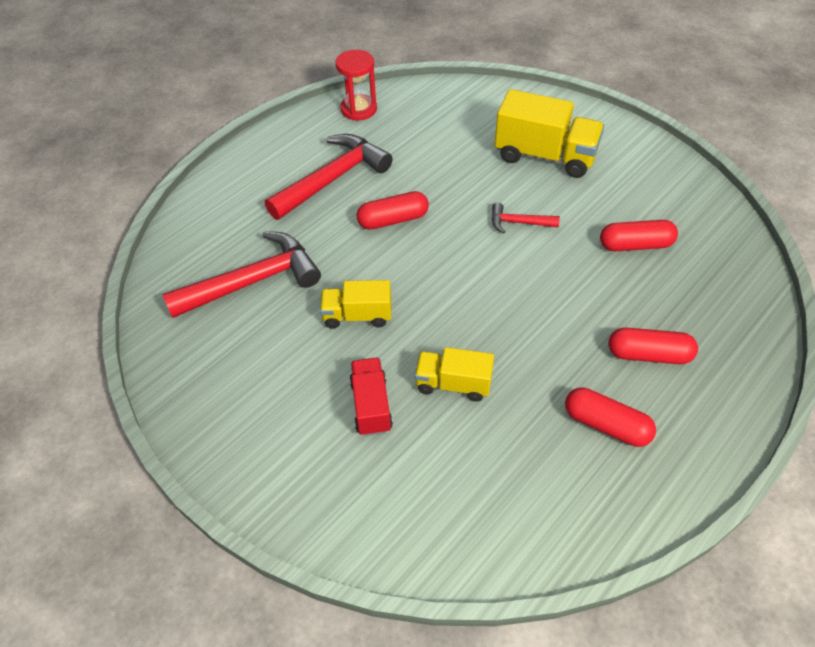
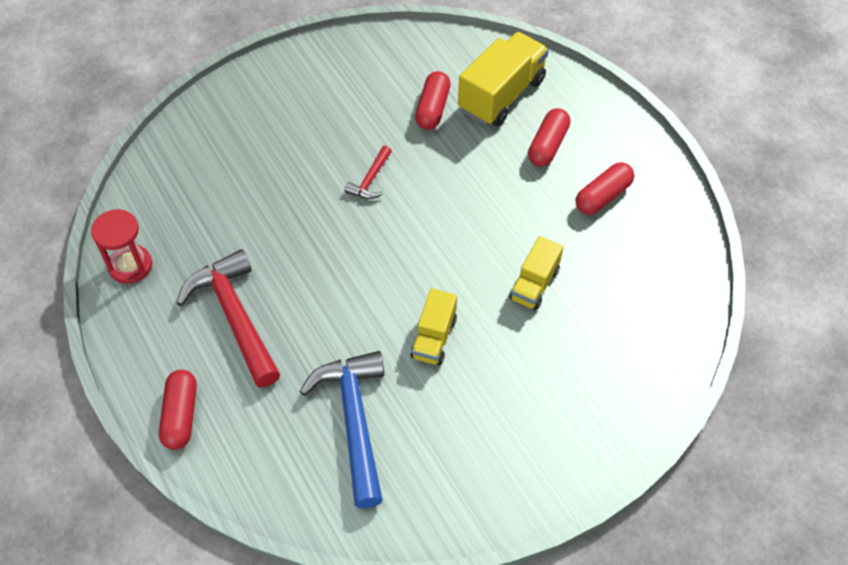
camera: 75 degrees left, 5 degrees up
(253, 281) = (354, 420): red hammer -> blue hammer
(371, 405) = (537, 351): red truck -> none
(393, 220) = (322, 278): red capsule -> red capsule (181, 415)
(545, 156) = (292, 130): yellow truck -> yellow truck (501, 95)

